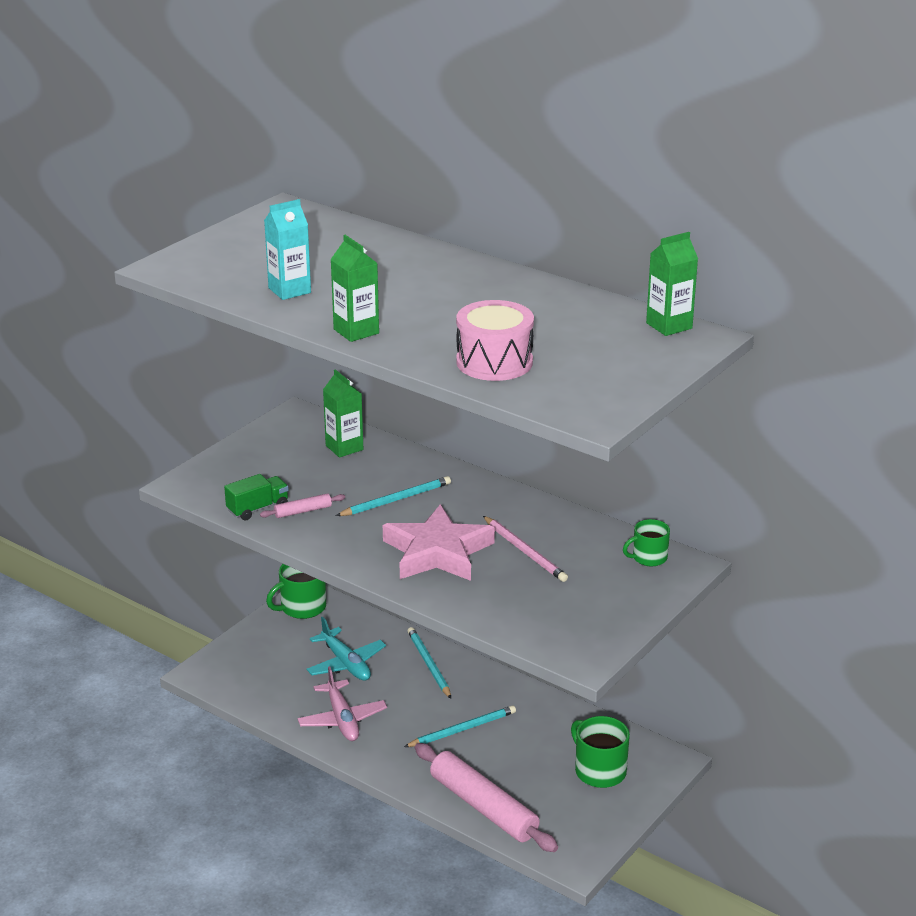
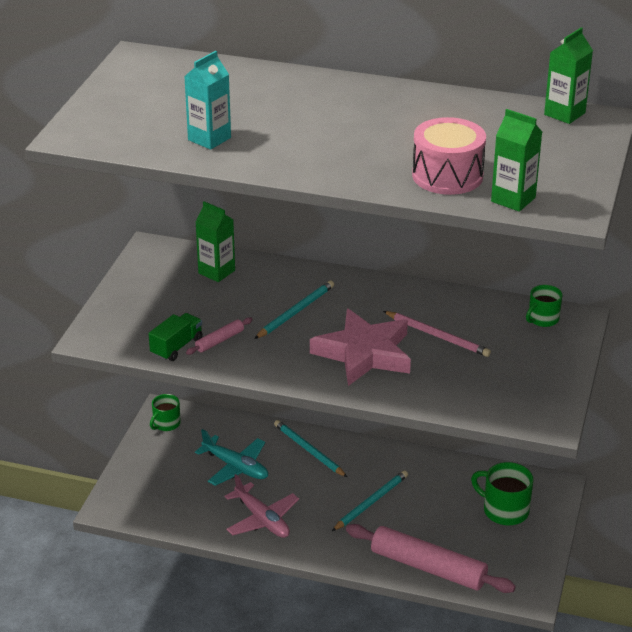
camera: 20 degrees left, 5 degrees up
(302, 607) = (166, 424): green mug -> green mug, size x0.64
(356, 331) = (303, 168): green carton -> green carton (513, 199)

